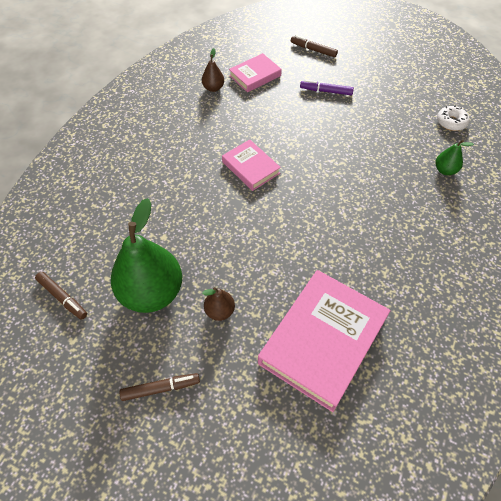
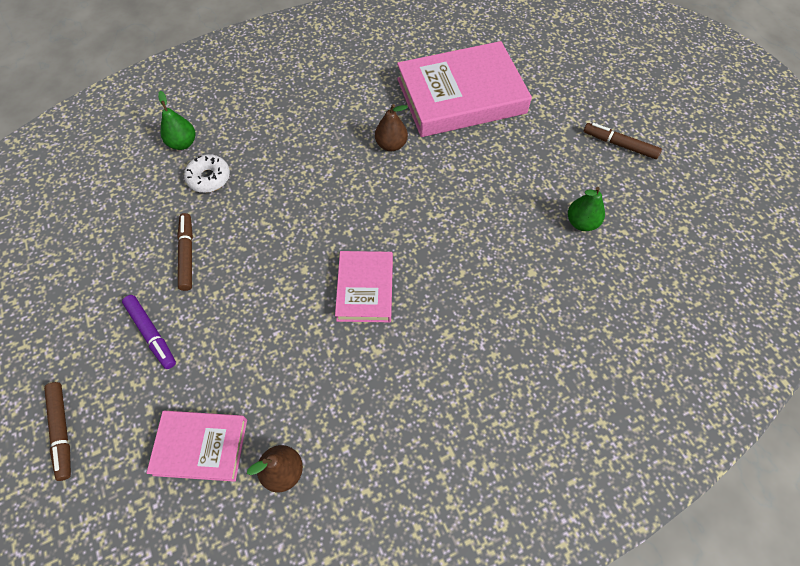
camera: 140 degrees left, 5 degrees up
(62, 298) = (679, 277): brown marker -> brown marker (187, 254)
(152, 292) = (581, 222): green pear -> green pear, size x0.45
(220, 311) = (527, 167): brown pear -> brown pear (391, 145)
(451, 122) = (94, 183): white donut -> white donut (209, 178)

